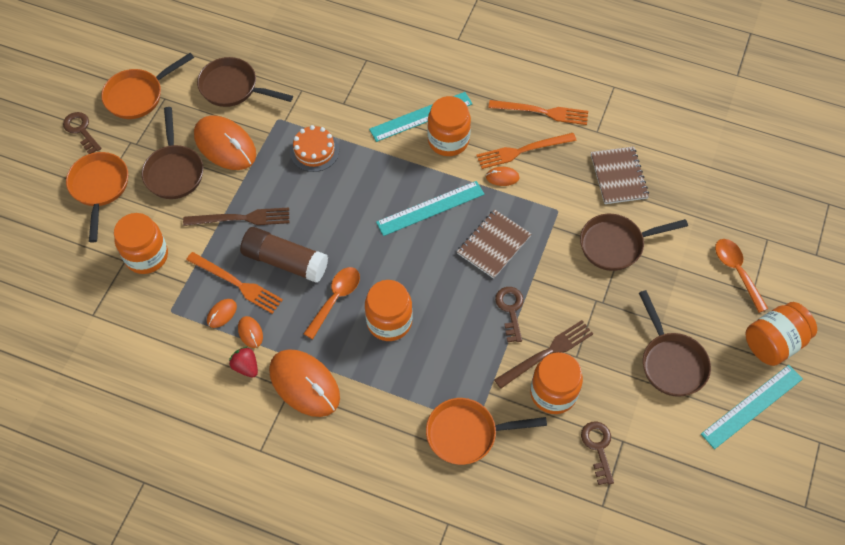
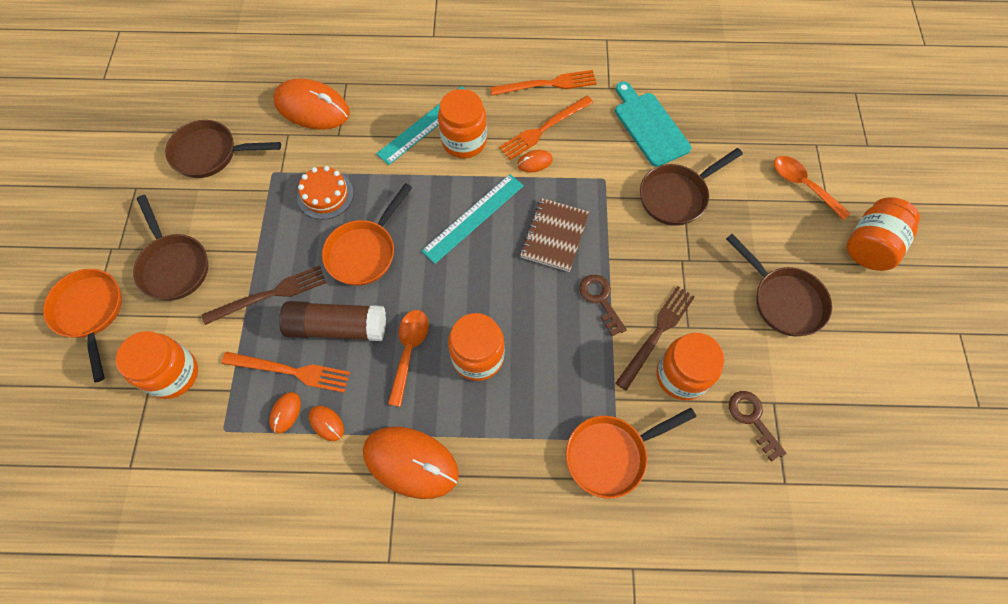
camera: 20 degrees left, 5 degrees up
(81, 130) = (47, 253): brown key -> none
(138, 95) = (103, 193): orange pan -> orange pan (364, 251)
(225, 145) = (223, 219): orange mouse -> orange mouse (312, 107)
(246, 367) = (336, 466): red strawberry -> none
(618, 176) = (649, 126): brown notebook -> turquoise cutting board
(752, 406) = (881, 319): turquoise ruler -> none

